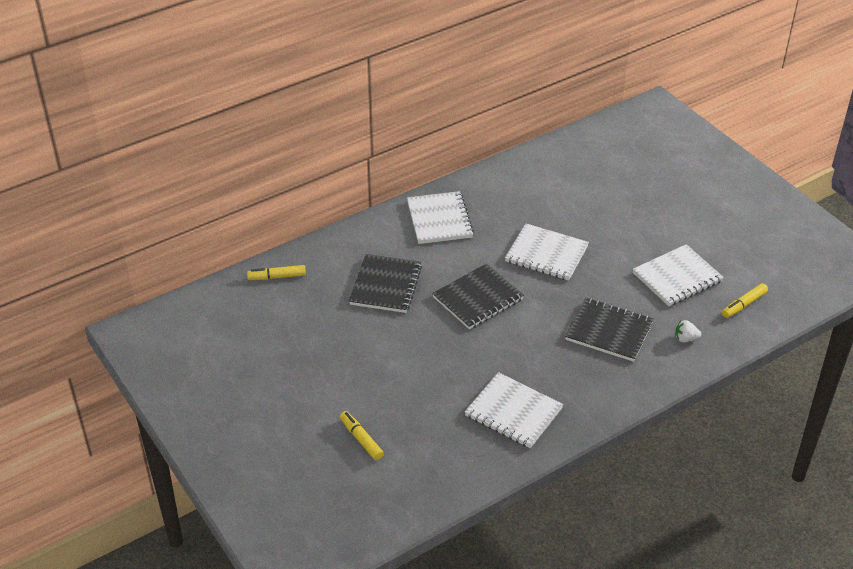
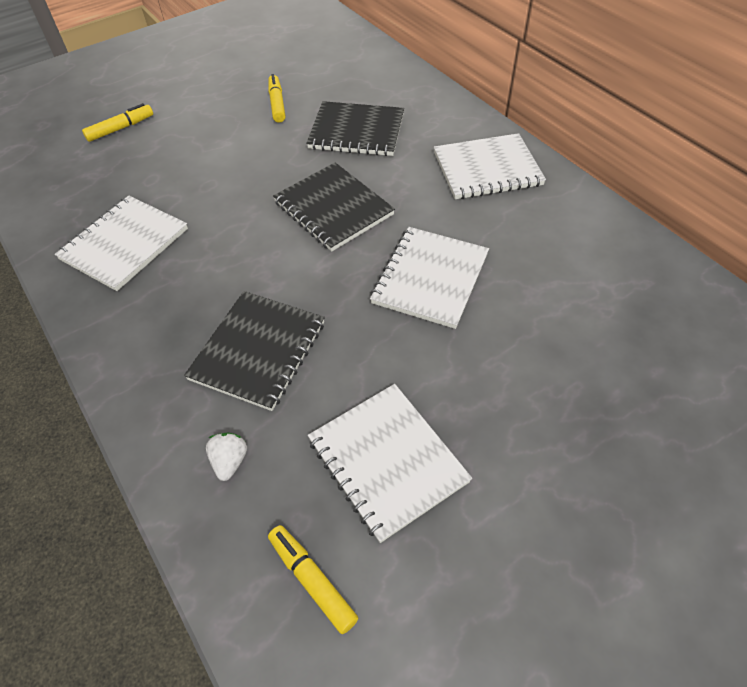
camera: 90 degrees right, 10 degrees up
(277, 277) = (368, 59): yellow marker -> yellow marker (277, 104)

